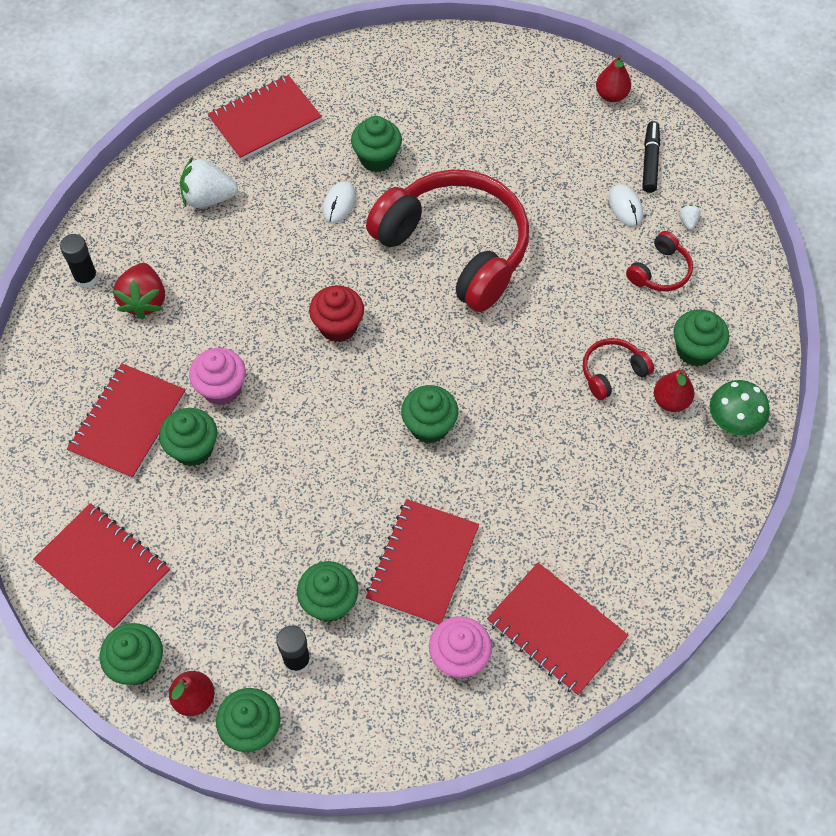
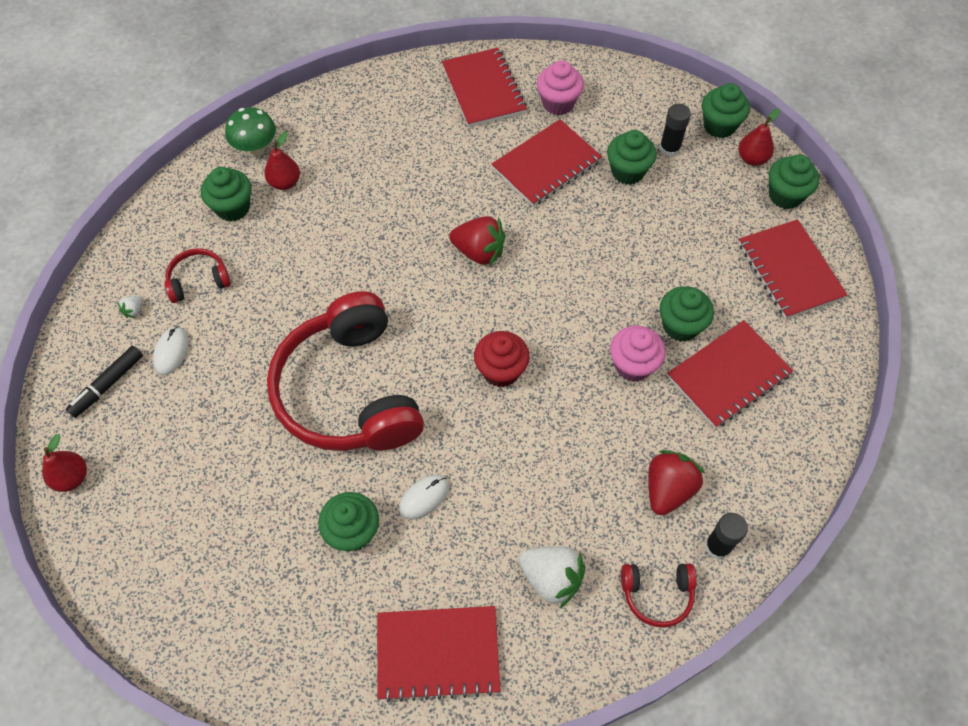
camera: 150 degrees left, 0 degrees up
(429, 426) = (479, 252): green cupcake -> red strawberry
(612, 372) = (308, 222): red headphones -> red headphones (657, 594)

